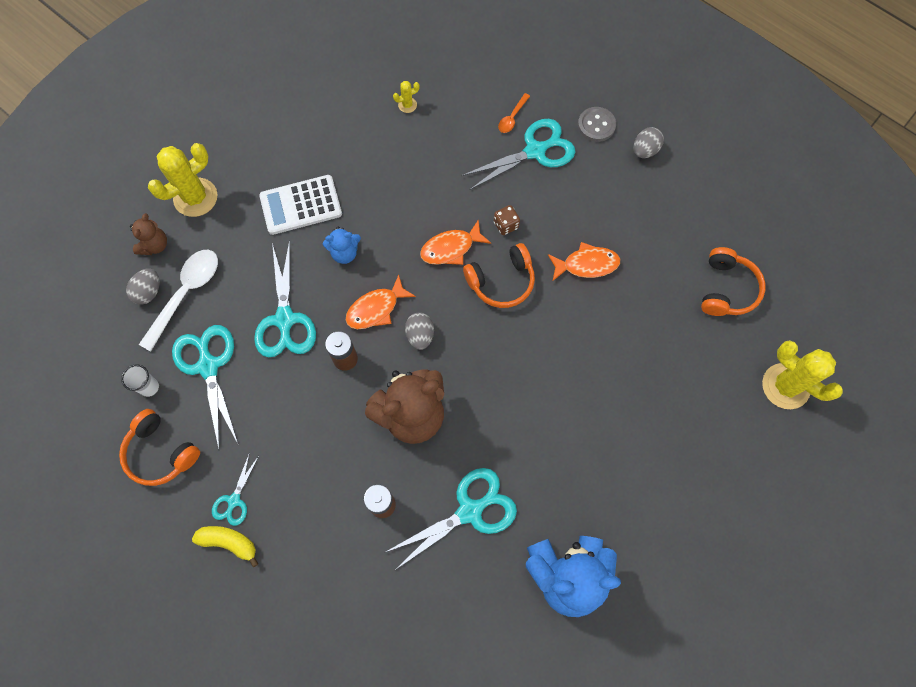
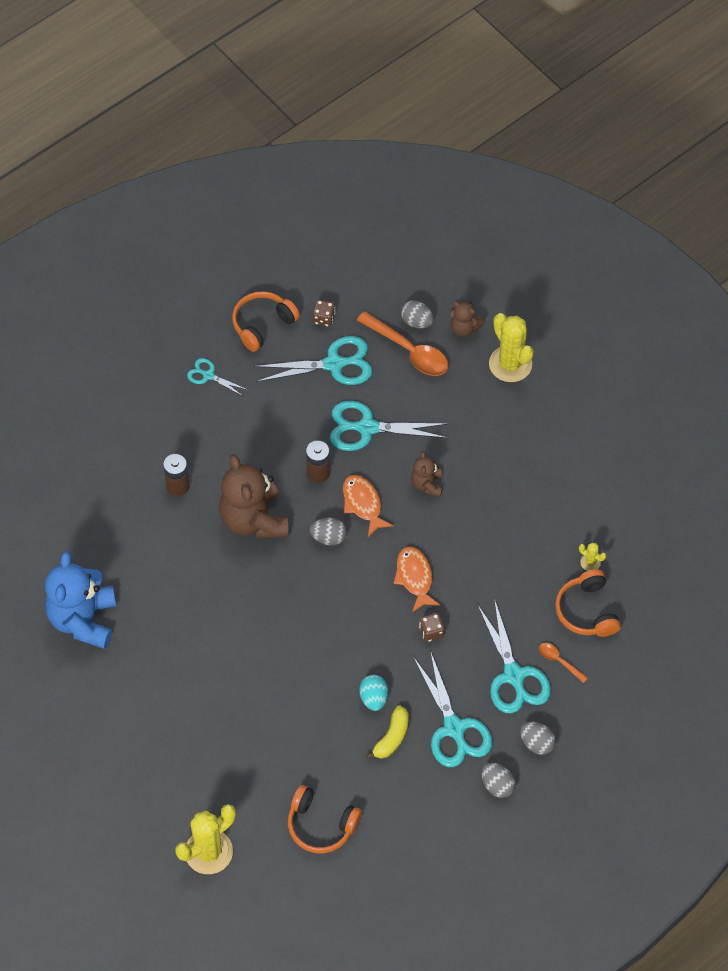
camera: 100 degrees right, 10 degrees down
(149, 387) = (324, 318): white cup -> brown dice
(186, 294) = (409, 351): white spoon -> orange spoon
(229, 542) = (174, 369): yellow banana -> yellow banana (392, 737)
(301, 205) = (486, 452): white calculator -> none
(344, 253) = (427, 484): blue teddy bear -> brown teddy bear
(407, 105) = (590, 562): yellow cactus -> yellow cactus turned 45 degrees counterclockwise
(470, 511) = (156, 553): turquoise scissors -> turquoise scissors (454, 729)
(501, 281) = (370, 617): orange headphones -> orange headphones (587, 611)
(586, 264) = (373, 698): orange fish -> turquoise egg
(596, 125) = (536, 743): grey button -> grey egg

